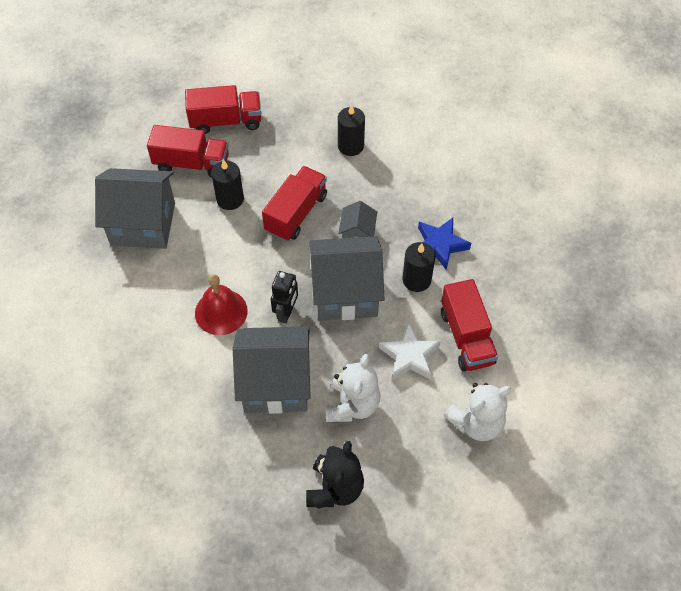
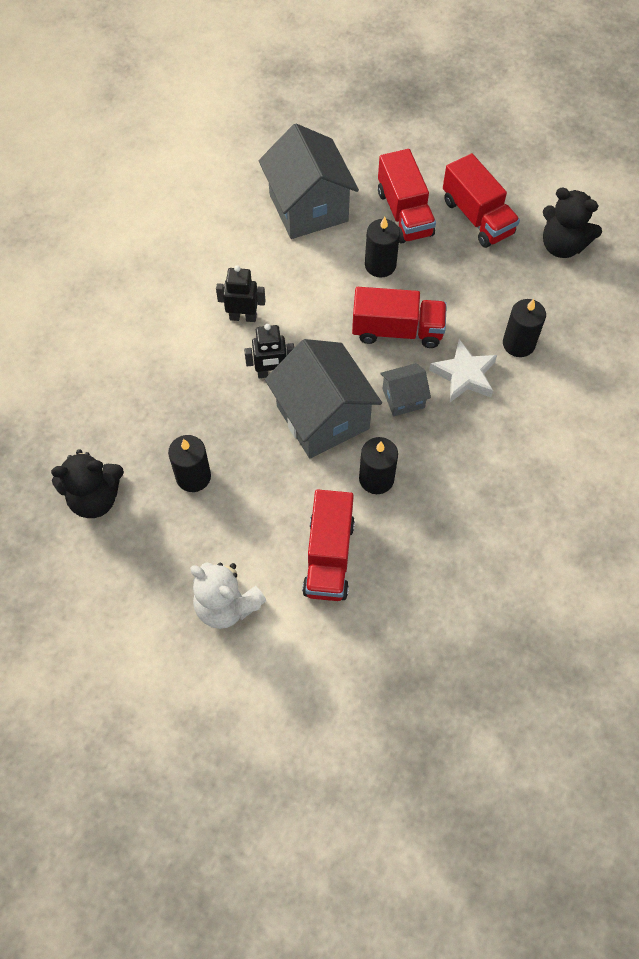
camera: 65 degrees right, 5 degrees up
(221, 312) = (243, 317): red bell -> black robot
(276, 383) = (186, 398): grey house -> none
(283, 84) = (562, 245): none -> black teddy bear
(352, 405) = (193, 476): white teddy bear -> black candle
(409, 356) = (276, 508): white star -> white star (464, 375)
(440, 245) = (436, 485): blue star -> none
(466, 337) = (329, 557): red truck -> red truck turned 45 degrees counterclockwise

